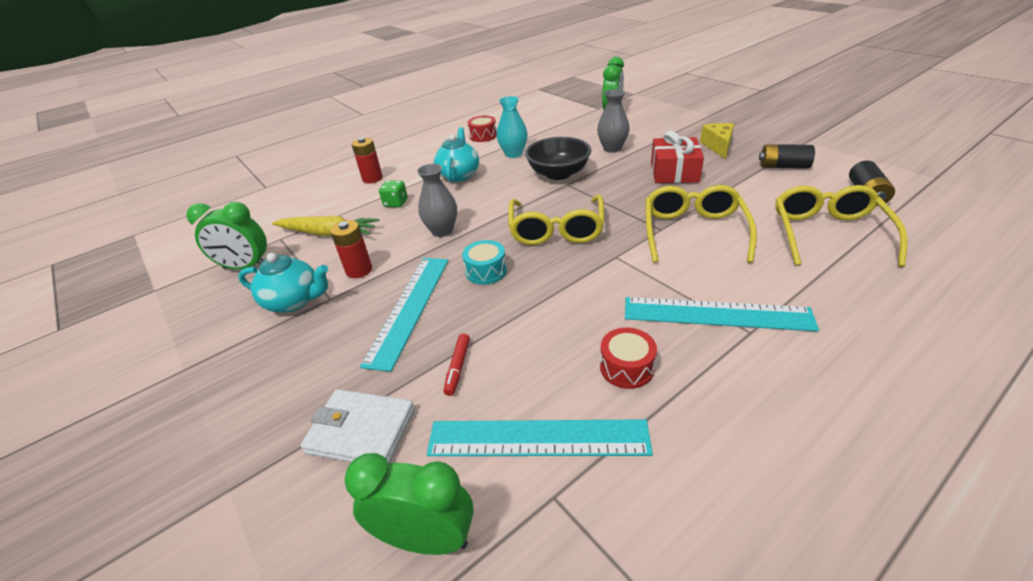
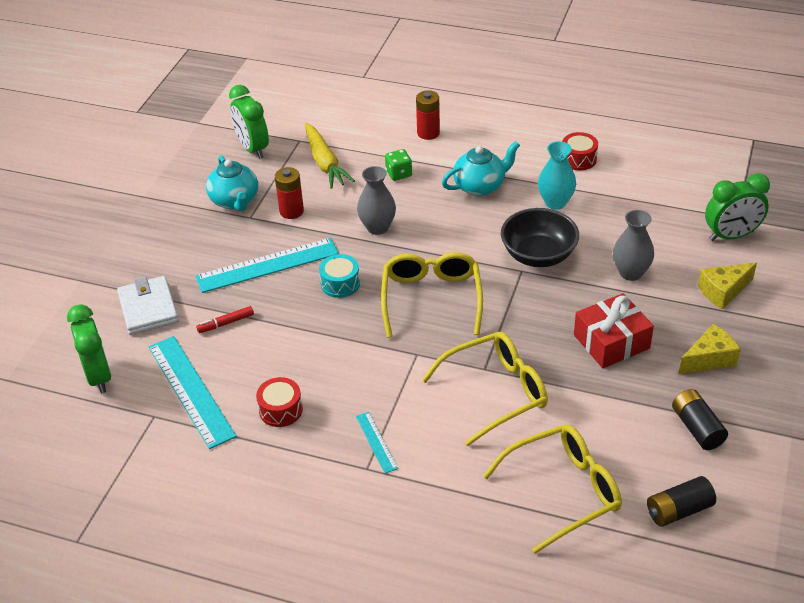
camera: 55 degrees right, 5 degrees up
(556, 230) = (431, 298): yellow glasses -> yellow glasses turned 120 degrees clockwise
(659, 127) = (723, 291): none -> yellow cheese
(716, 314) = (376, 442): turquoise ruler -> turquoise ruler, size x0.48

